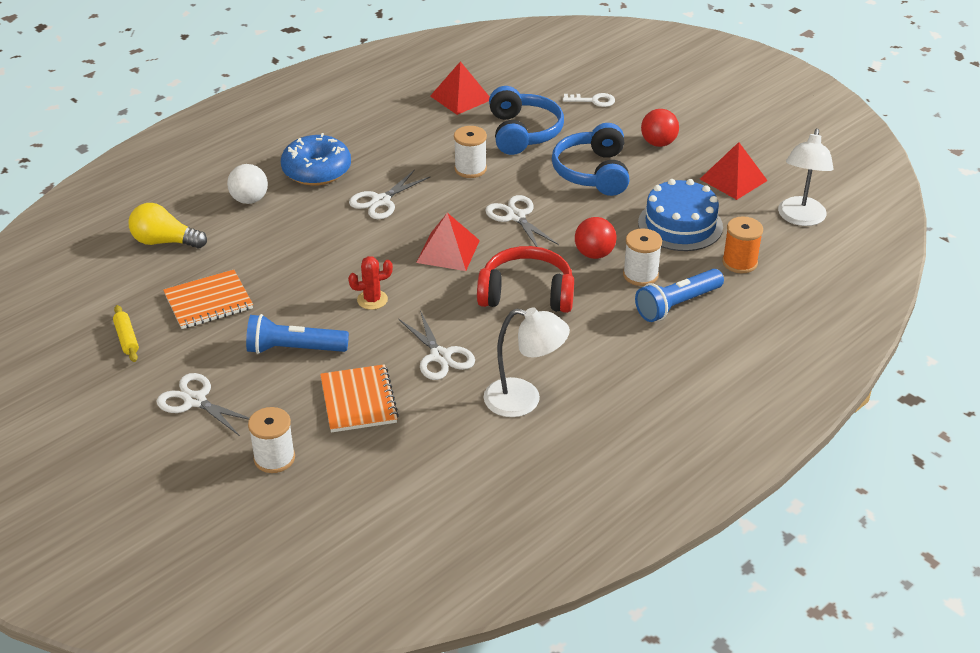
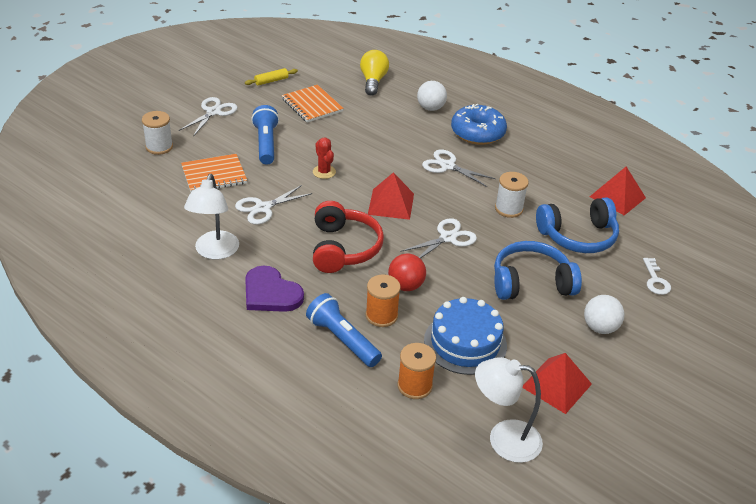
camera: 80 degrees right, 0 degrees up
(602, 354) = (271, 293): none -> purple heart
(640, 275) = (381, 315): white spool -> orange spool
(658, 143) = (600, 328): red ball -> white ball

